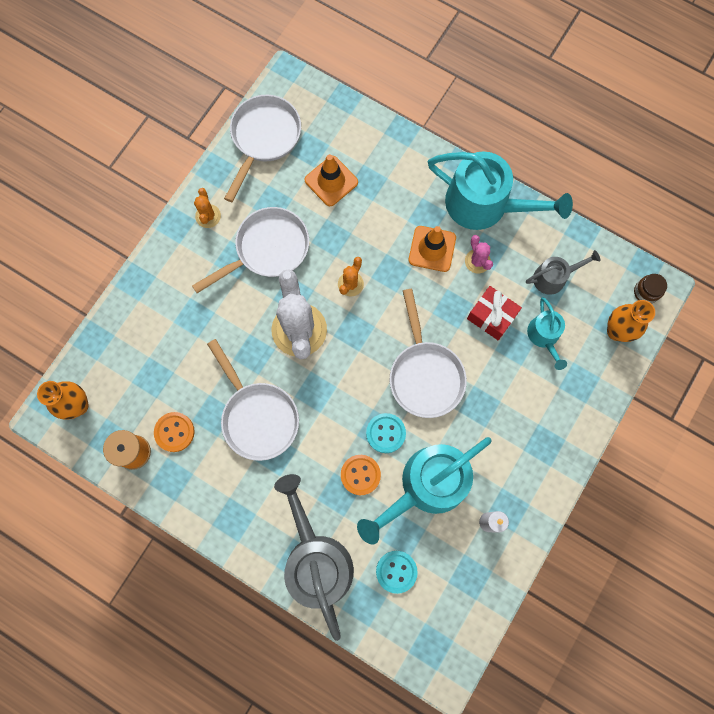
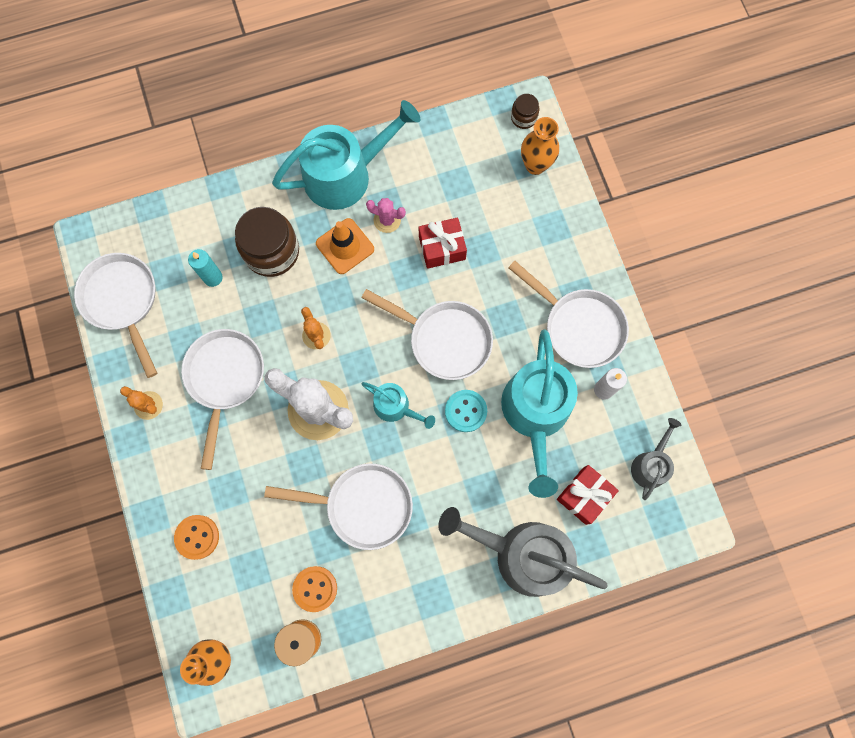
camera: 50 degrees left, 0 degrees up
(331, 181) = (213, 277): orange traffic cone -> turquoise candle
(360, 475) = (482, 460): orange button -> orange button (197, 537)
(384, 203) = (271, 251): none -> brown jar
(396, 571) = (584, 495): turquoise button -> red gift
(520, 464) = (578, 326): none -> white pan
(544, 336) = (493, 222): turquoise watering can -> turquoise watering can (395, 407)
(553, 277) = (452, 174): grey watering can -> grey watering can (650, 465)

